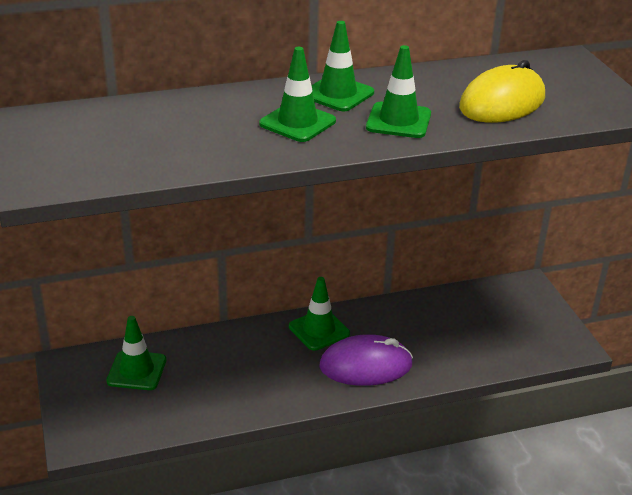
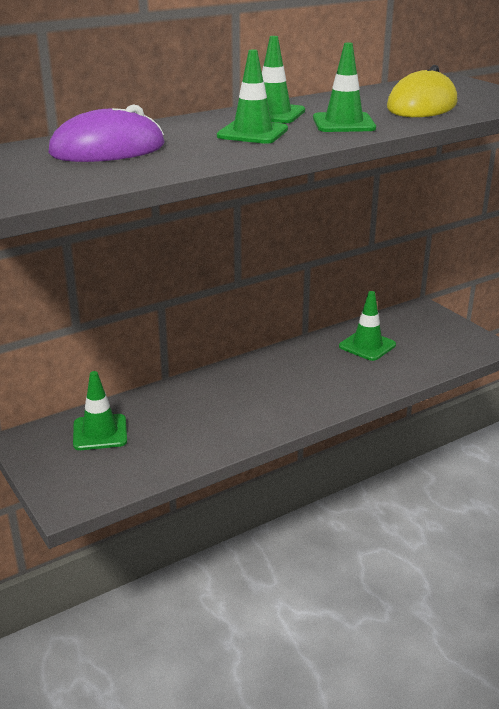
camera: 15 degrees left, 5 degrees down
(319, 330) = (260, 370): green traffic cone -> green traffic cone (367, 346)
(366, 365) = (318, 390): purple mouse -> purple mouse (107, 149)

